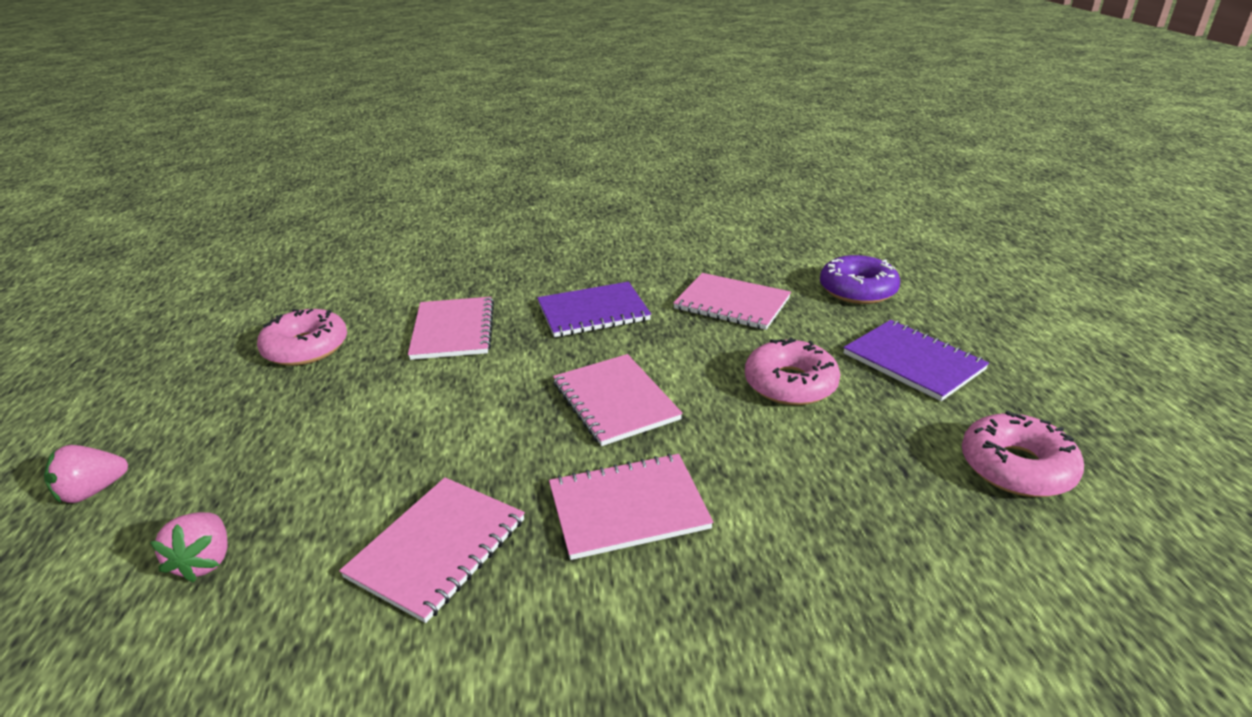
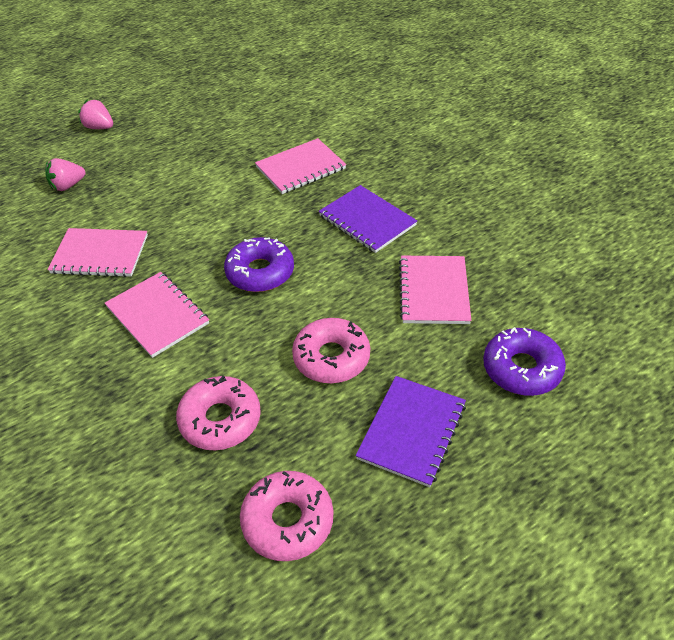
camera: 65 degrees right, 15 degrees up
(306, 348) = (246, 123): pink donut -> pink donut (220, 419)
(615, 401) = (260, 272): pink notebook -> purple donut

